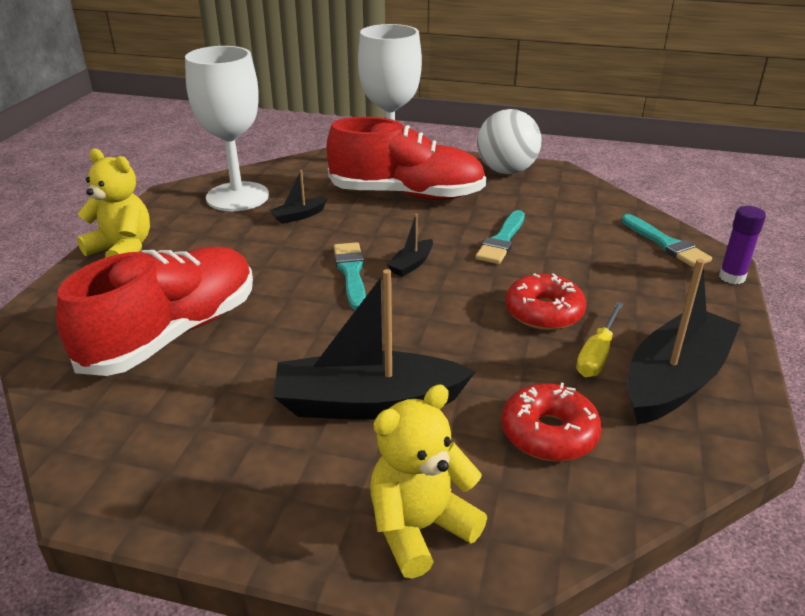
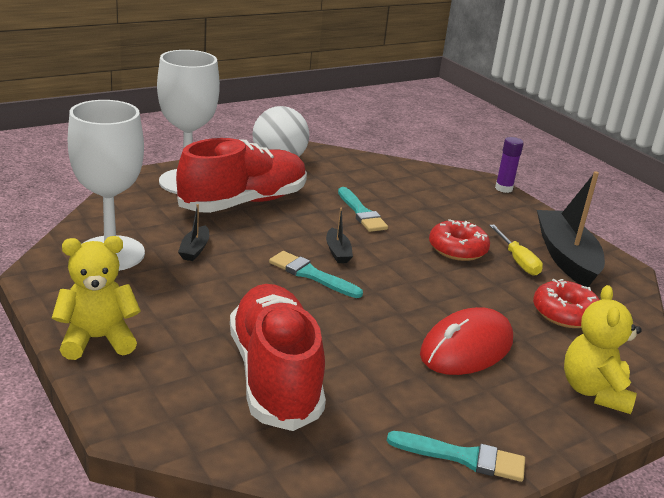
camera: 50 degrees left, 5 degrees down
(367, 403) = (466, 348): black boat -> red mouse
(666, 244) = (446, 180): turquoise brush -> turquoise brush (463, 457)

